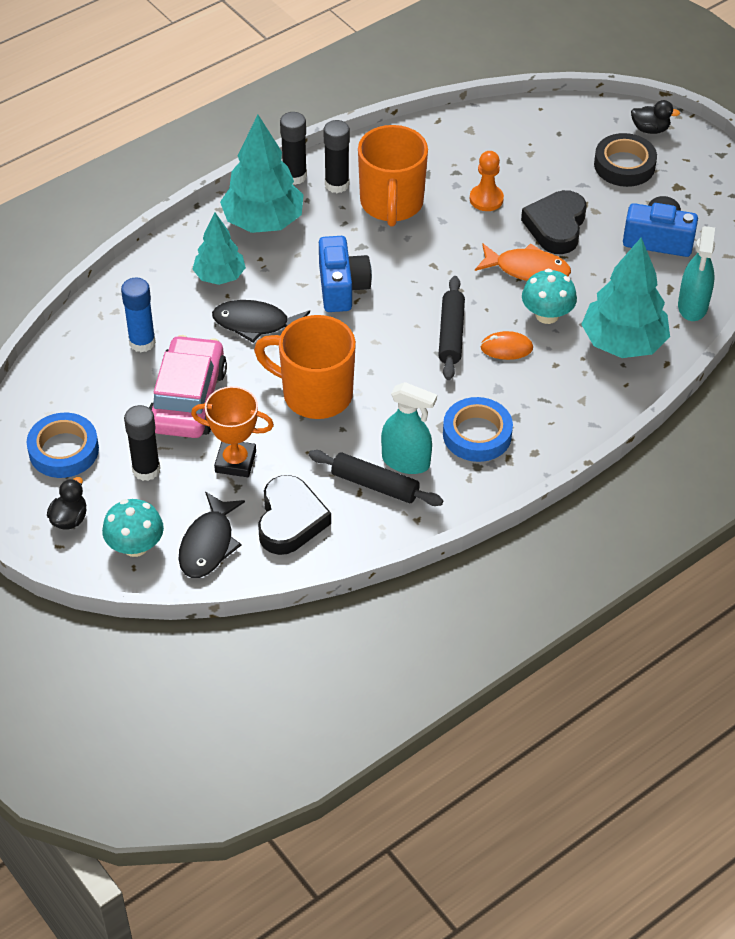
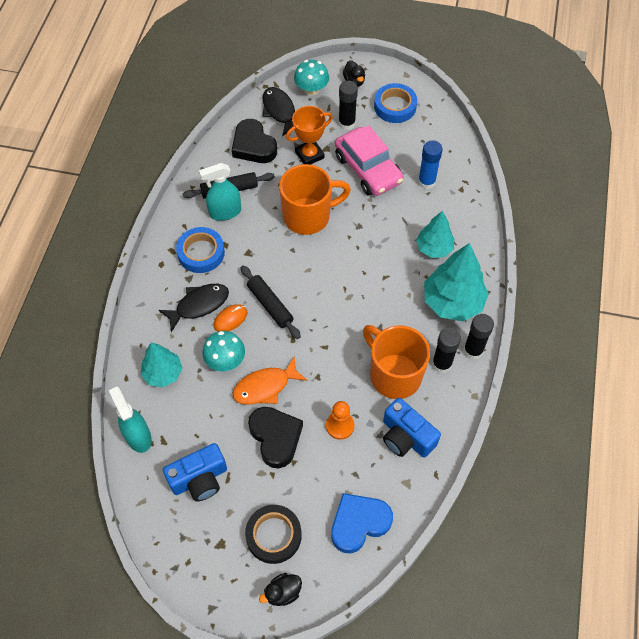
camera: 140 degrees right, 10 degrees up
(256, 324) = (382, 234): black fish -> black fish (199, 305)
(342, 287) = (361, 291): blue camera -> blue camera (406, 437)
(541, 130) = (359, 523): none -> blue heart
(623, 343) = (163, 373): turquoise tree -> turquoise tree, size x0.62

